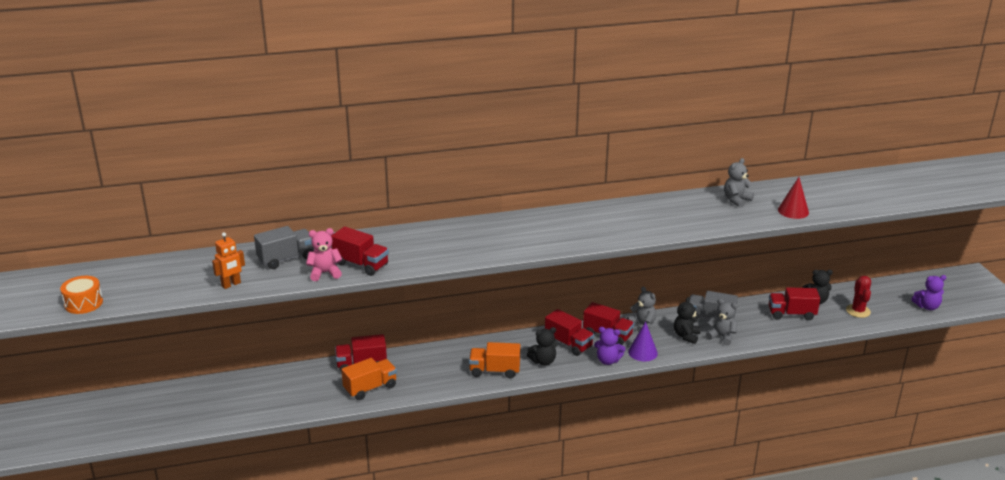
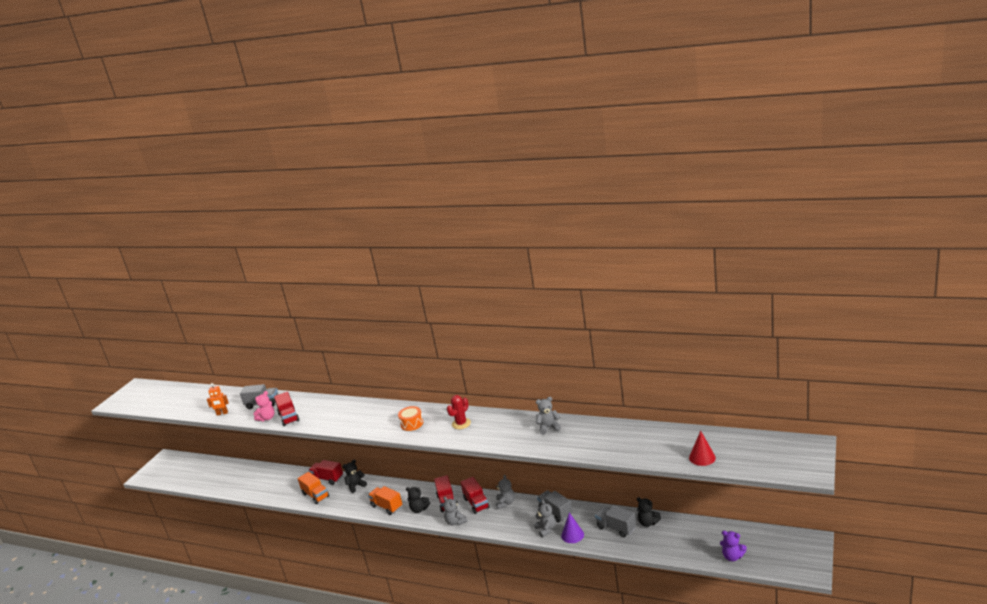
camera: 40 degrees right, 5 degrees down
(83, 303) = (158, 407): orange drum -> orange drum (412, 424)
(325, 273) = (267, 418): pink teddy bear -> pink teddy bear turned 105 degrees clockwise
(370, 388) = (316, 495): orange truck -> orange truck turned 45 degrees clockwise
(608, 360) = (455, 522): purple teddy bear -> grey teddy bear
(642, 352) = (483, 523): purple cone -> purple cone (572, 535)
(686, 336) = (524, 521): black teddy bear -> black teddy bear (356, 486)
(791, 314) = (616, 528): red truck -> grey truck
(793, 211) = (575, 447): red cone -> red cone (702, 457)
(858, 311) = (670, 542): red cactus -> red cactus (461, 424)

